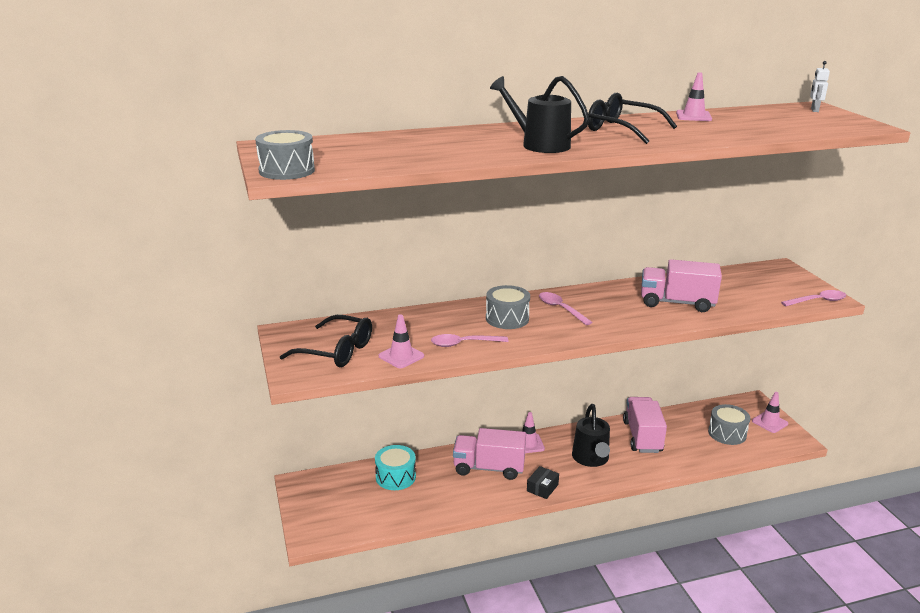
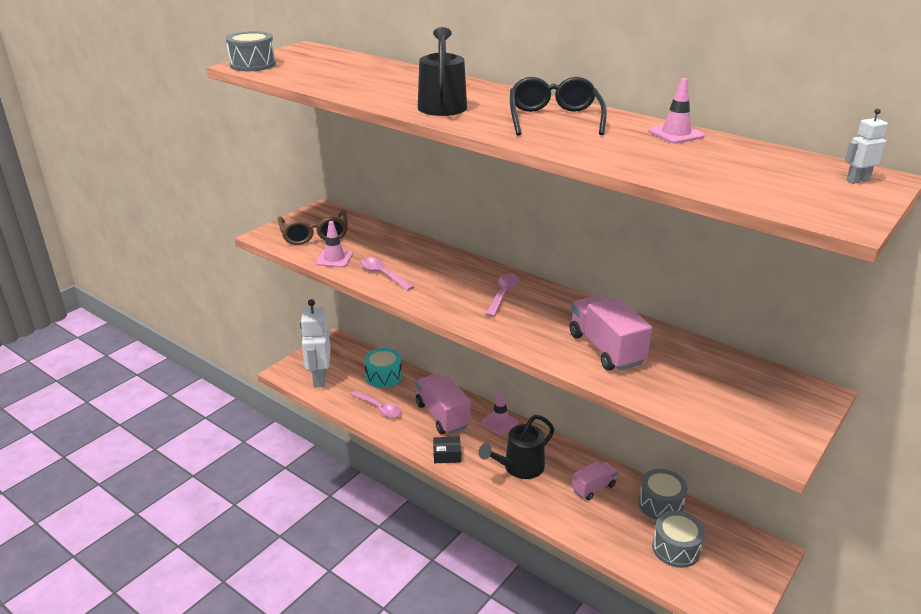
camera: 55 degrees right, 5 degrees up
(336, 351) = (314, 235): black glasses -> brown glasses
(351, 517) = (319, 378): none -> white robot
(507, 318) = (450, 277): grey drum -> grey drum (660, 504)
(642, 437) = (593, 488): pink truck -> pink truck, size x0.59
(769, 422) = (743, 578): pink traffic cone -> none
(818, 301) = (756, 441): pink spoon -> pink spoon (379, 408)

